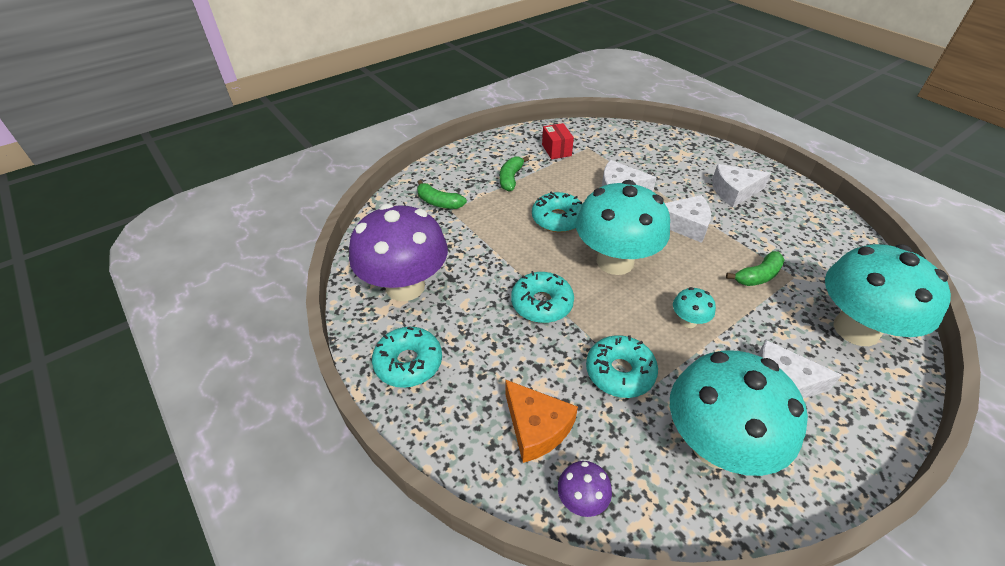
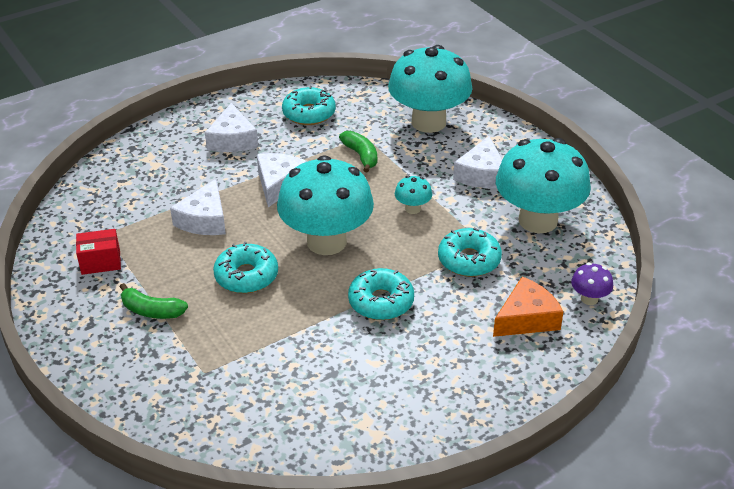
camera: 85 degrees left, 5 degrees down
(405, 286) = (341, 415): purple mushroom -> none
(408, 363) = (454, 408): turquoise donut -> turquoise donut (309, 113)
(439, 202) = (184, 384): green banana -> none

